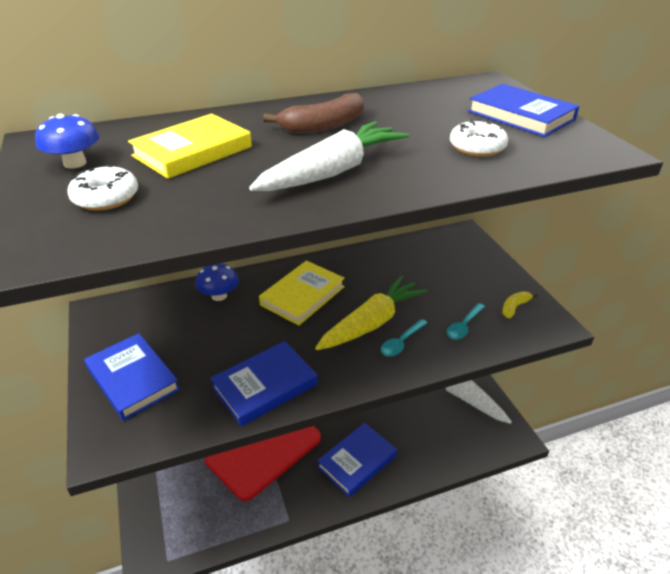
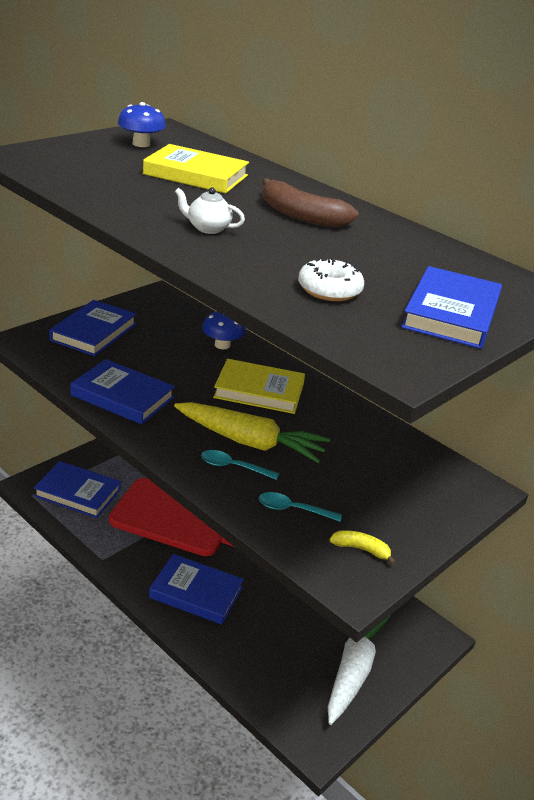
camera: 60 degrees right, 5 degrees down
(106, 198) = (99, 161): white donut -> none
(189, 516) = (78, 493): none -> blue book
(332, 172) = (208, 228): white carrot -> white teapot

